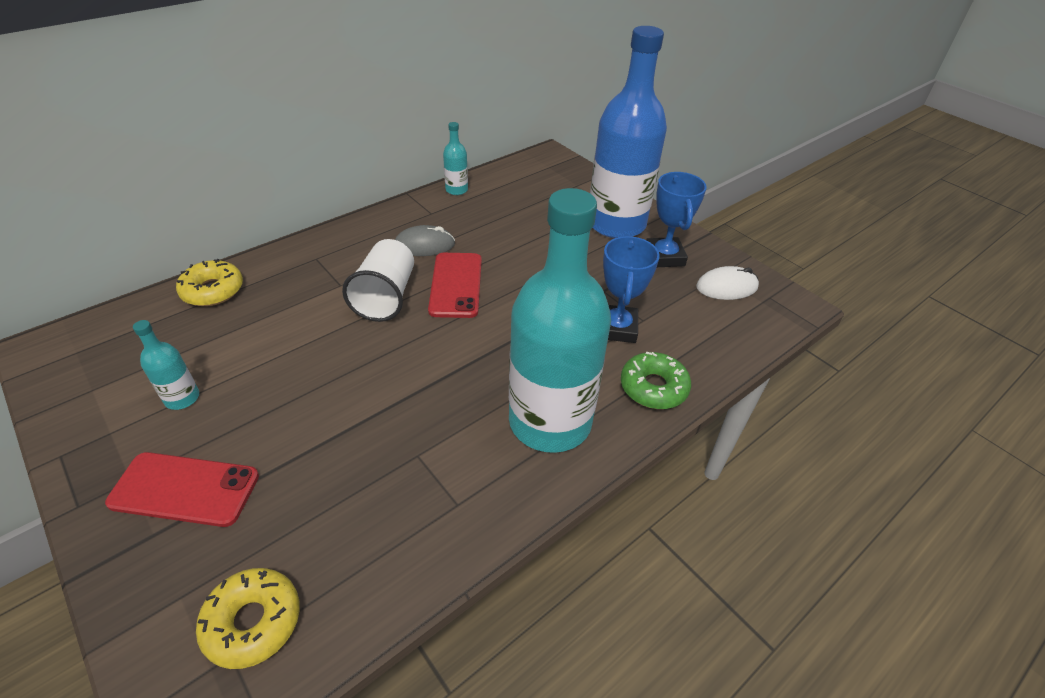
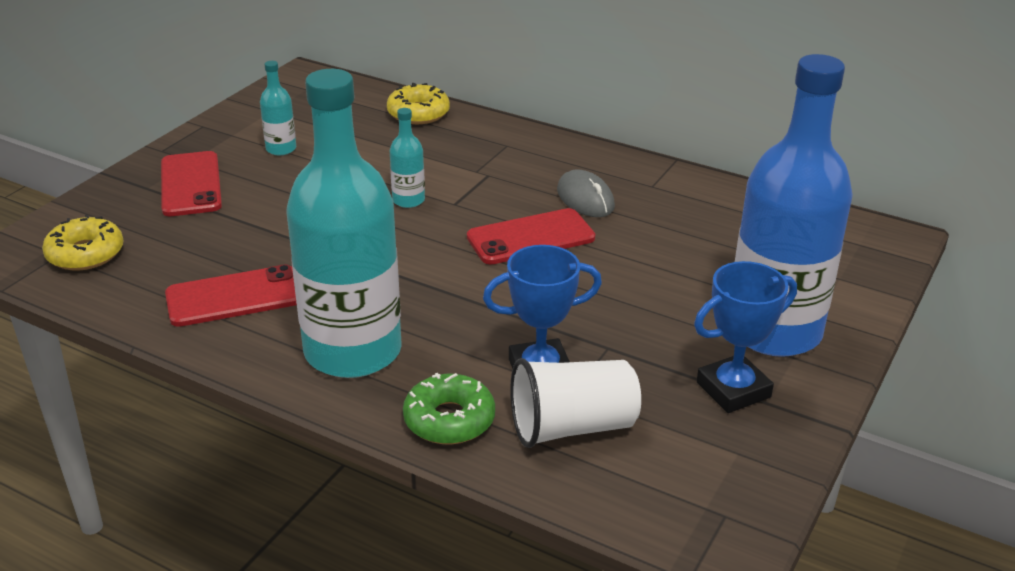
camera: 70 degrees right, 10 degrees down
(386, 297) = (477, 201): white cup -> white cup (572, 427)
(427, 489) = (234, 297): none -> red phone
(456, 190) = (719, 189): turquoise bottle -> turquoise bottle (408, 200)
(726, 287) = (711, 463): white mouse -> none

